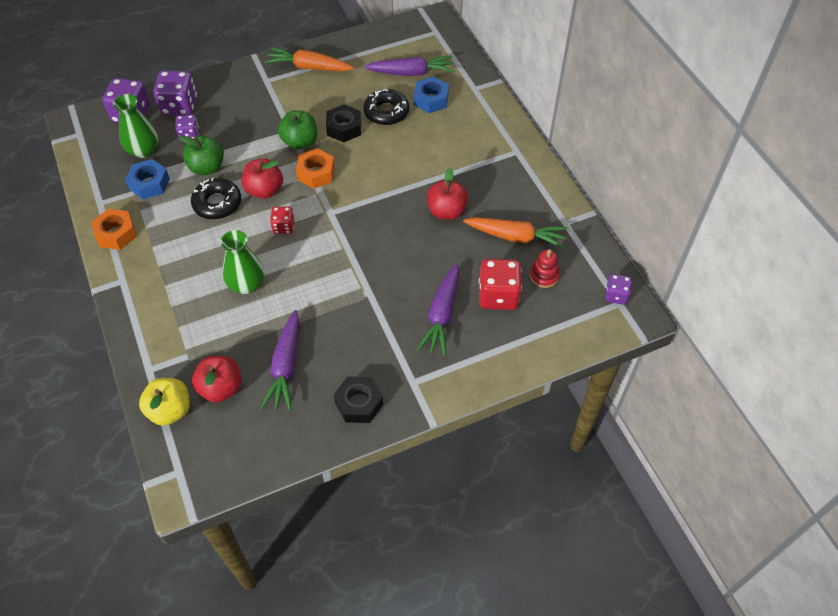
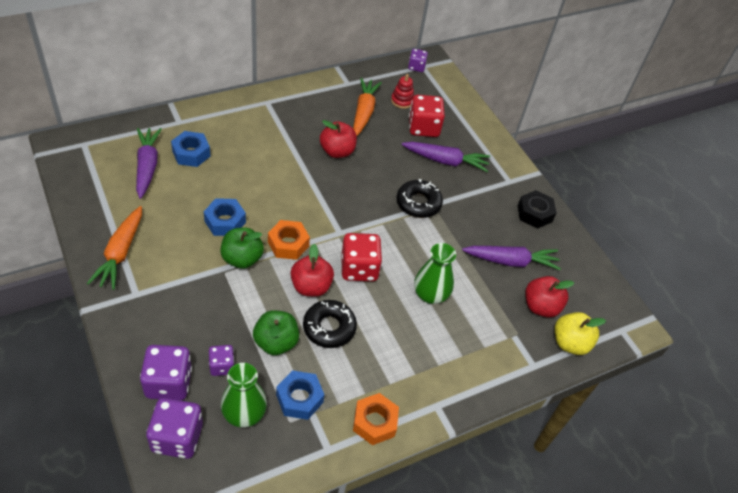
camera: 100 degrees left, 5 degrees down
(283, 227) = (359, 268): red dice -> red dice, size x1.75
(344, 128) = (225, 222): black nut -> blue nut
(386, 112) = (205, 188): black donut -> black donut (418, 203)

